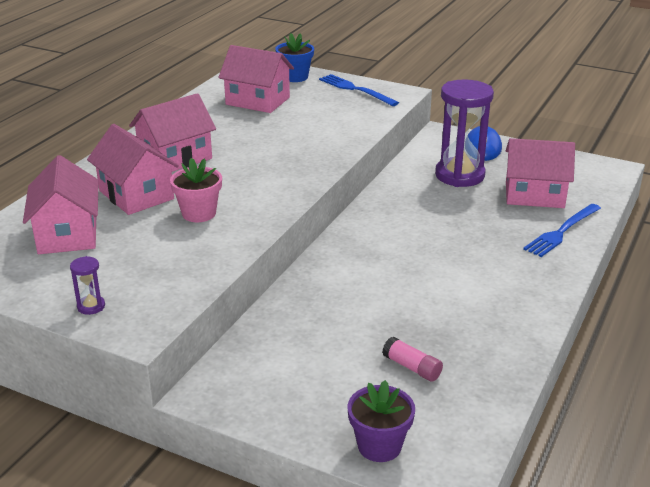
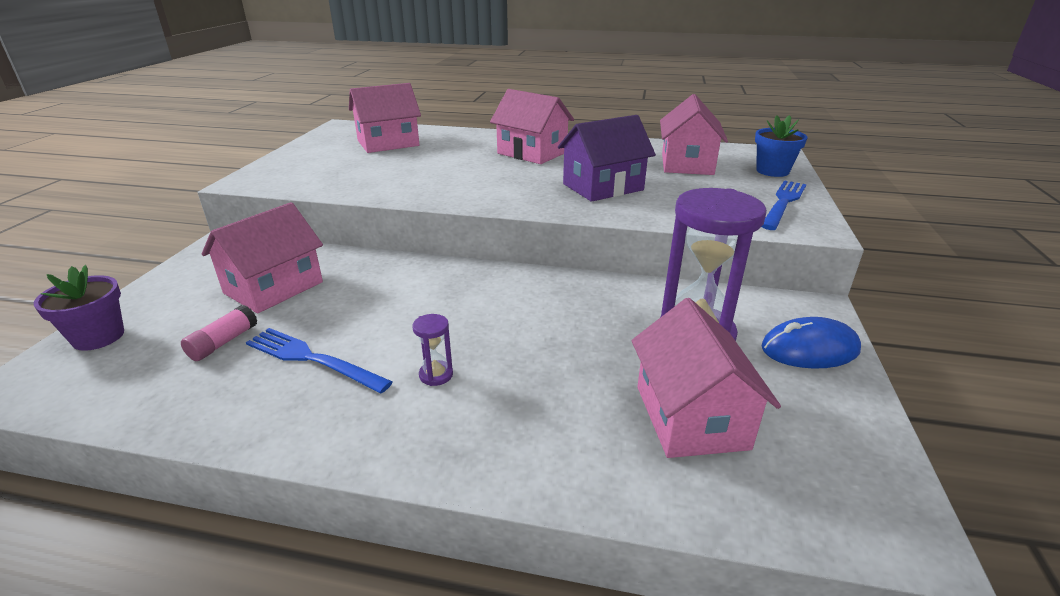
camera: 75 degrees right, 0 degrees up
(91, 306) = (283, 164): purple hourglass -> purple hourglass (436, 375)
(136, 195) = (457, 151): pink house -> pink house (273, 287)
(199, 213) = (432, 174): pink flower pot -> none
(287, 142) = (603, 187): none -> purple house
(562, 231) = (580, 458): blue fork -> blue fork (313, 359)

